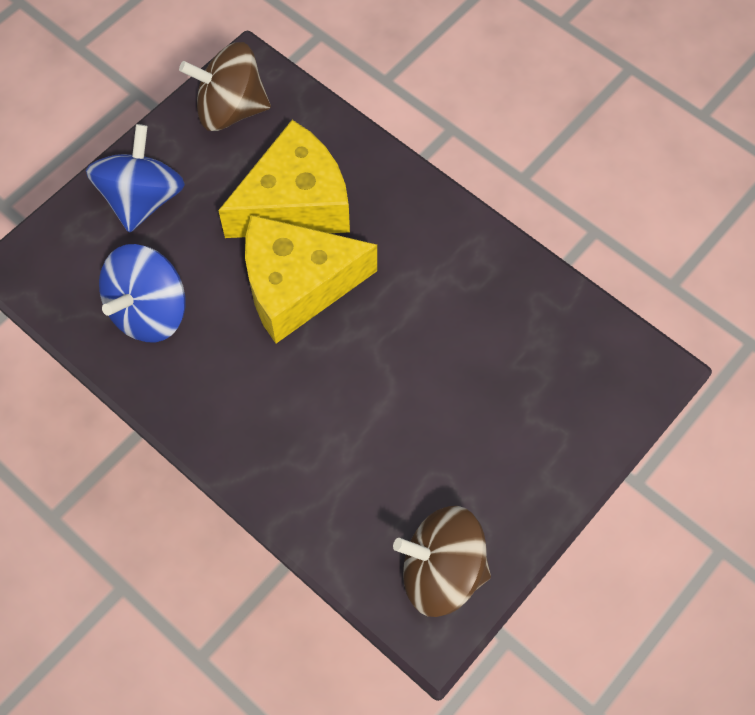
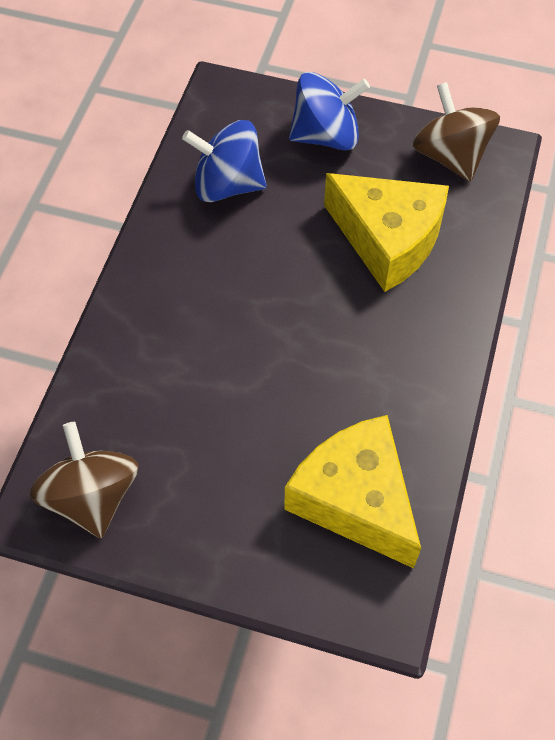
camera: 65 degrees right, 5 degrees down
(297, 286) = (308, 275): yellow cheese -> yellow cheese (355, 499)

